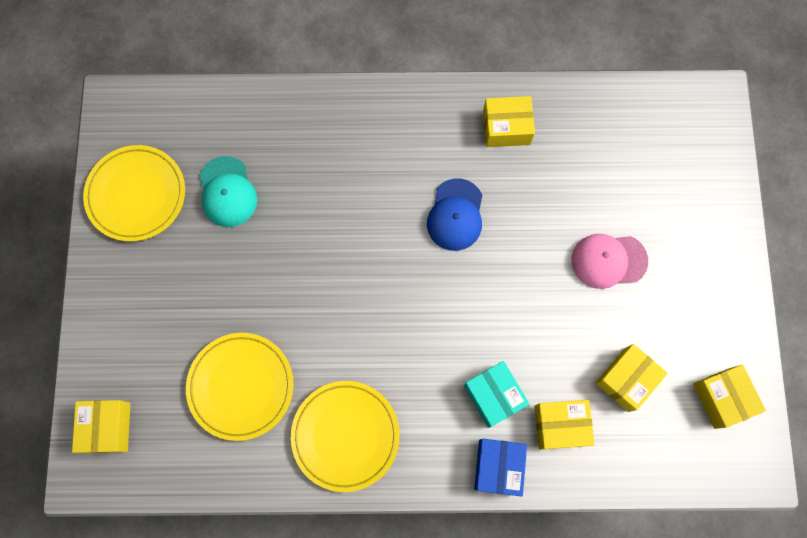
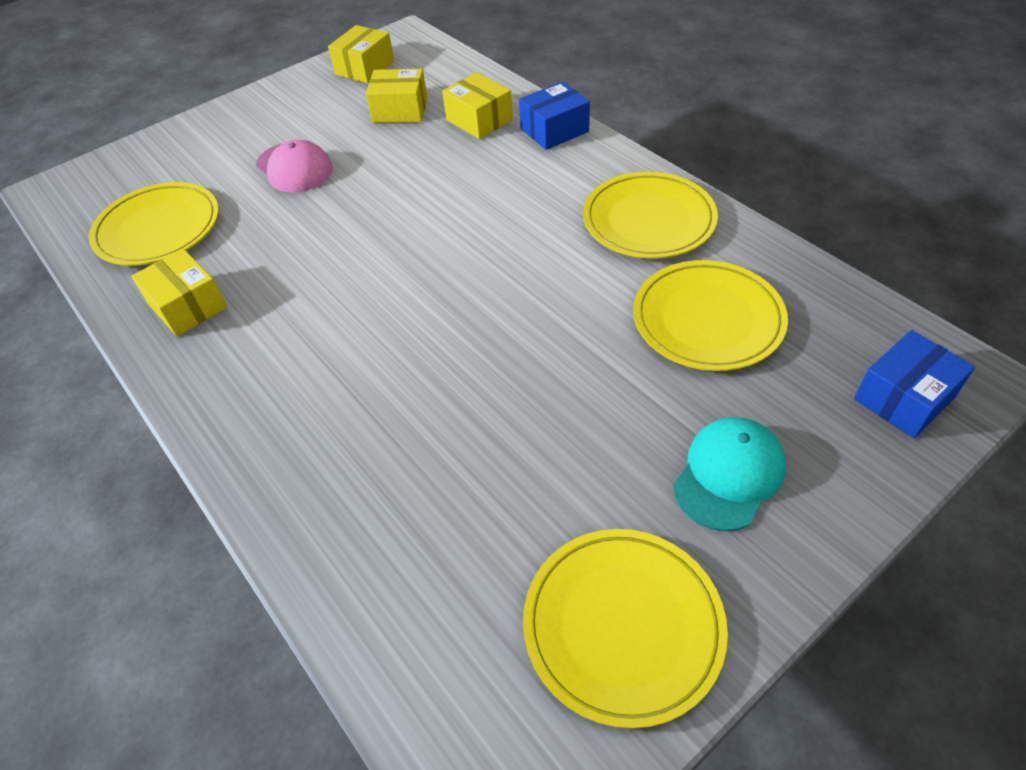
camera: 125 degrees left, 25 degrees down
(107, 427) = (904, 398): yellow box -> blue box
(227, 192) = (505, 509): turquoise cap -> turquoise cap (728, 475)
(455, 215) = (336, 283): blue cap -> none
(494, 395) = (498, 162): turquoise box -> none
(605, 144) = (158, 229): none -> yellow plate

